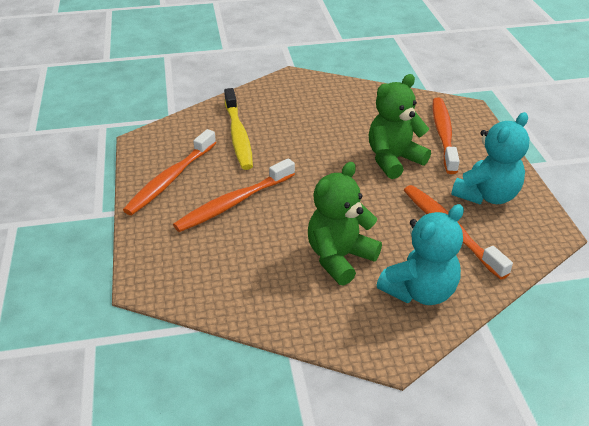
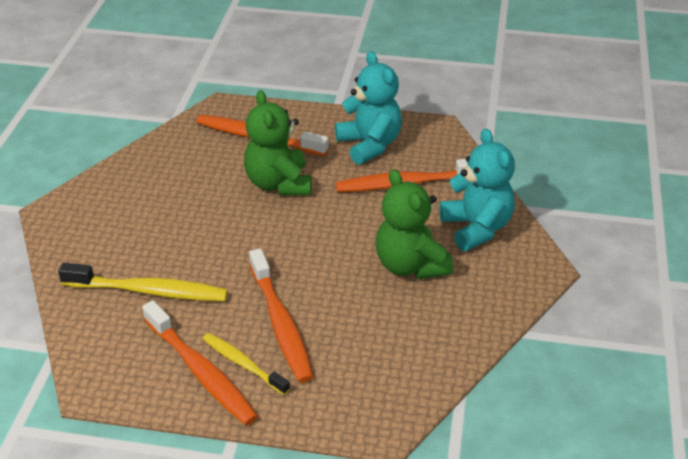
camera: 70 degrees left, 0 degrees up
(185, 196) = (243, 364): none -> yellow toothbrush

